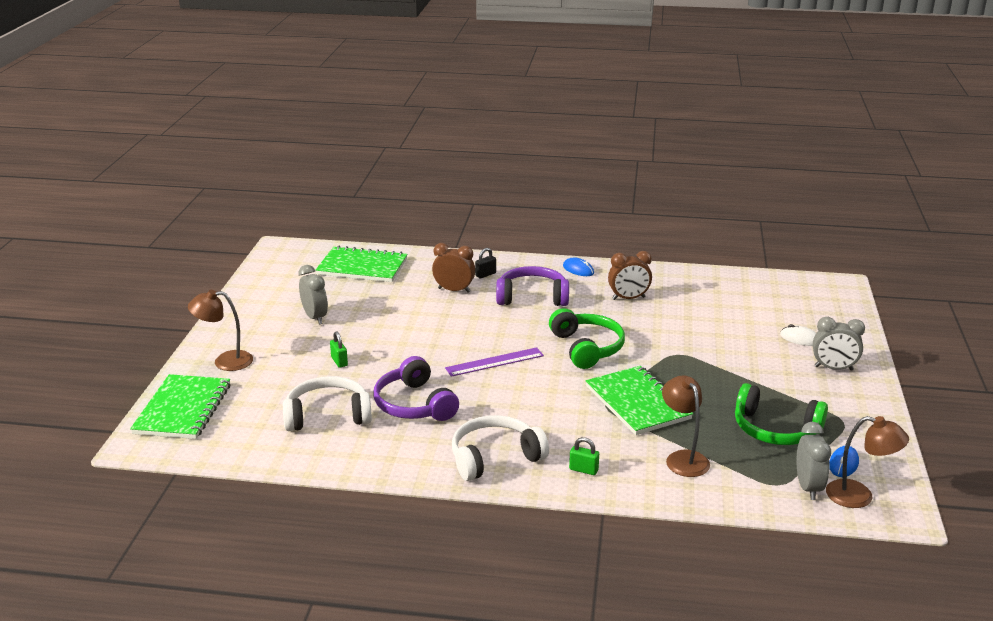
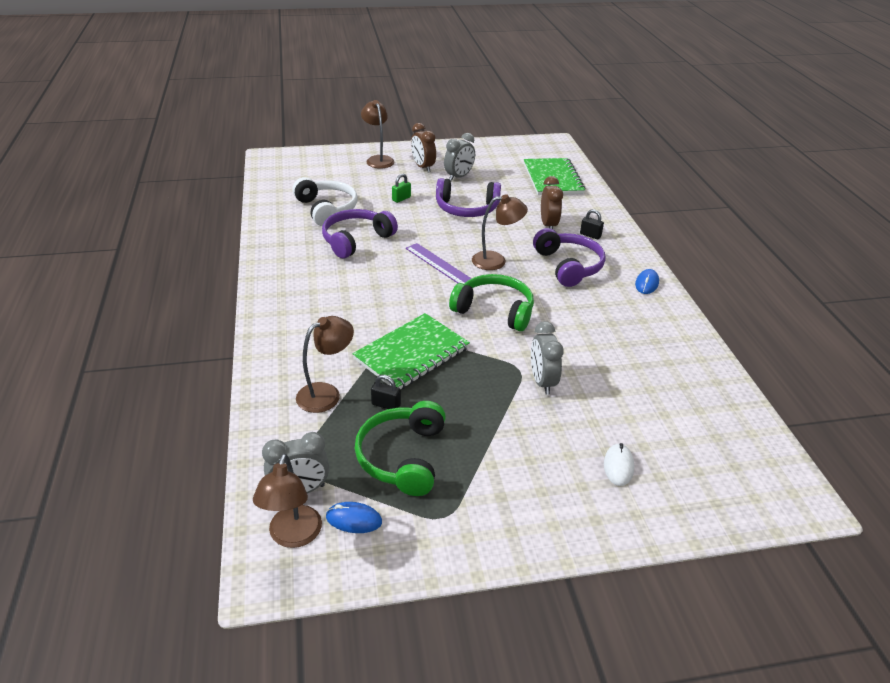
camera: 70 degrees right, 10 degrees up
(183, 409) = (313, 160): green notebook -> none
(391, 326) = (467, 209): none -> purple headphones
(495, 457) = (295, 289): white headphones -> none
(504, 330) = (496, 261): none -> brown lamp
(583, 470) = (290, 336): green padlock -> none
(587, 348) = (494, 310): green headphones -> green headphones turned 120 degrees counterclockwise
(628, 298) = (613, 323): brown clock -> brown clock (423, 167)
(707, 428) = (386, 405): none -> black padlock
(833, 368) = (564, 502): grey clock -> grey clock (542, 381)

